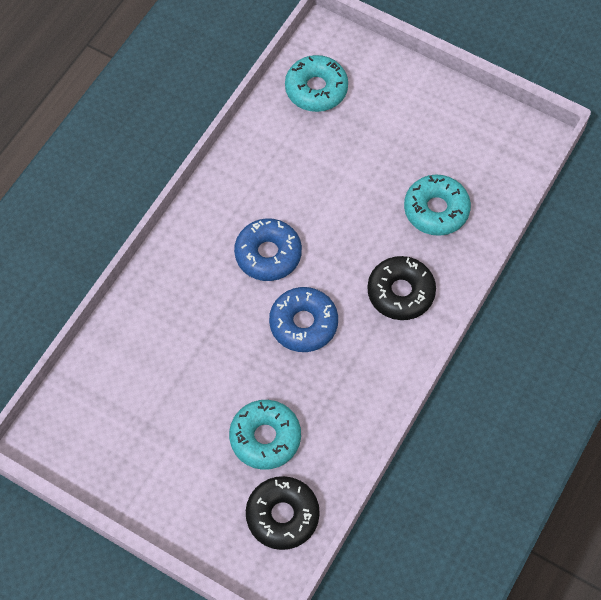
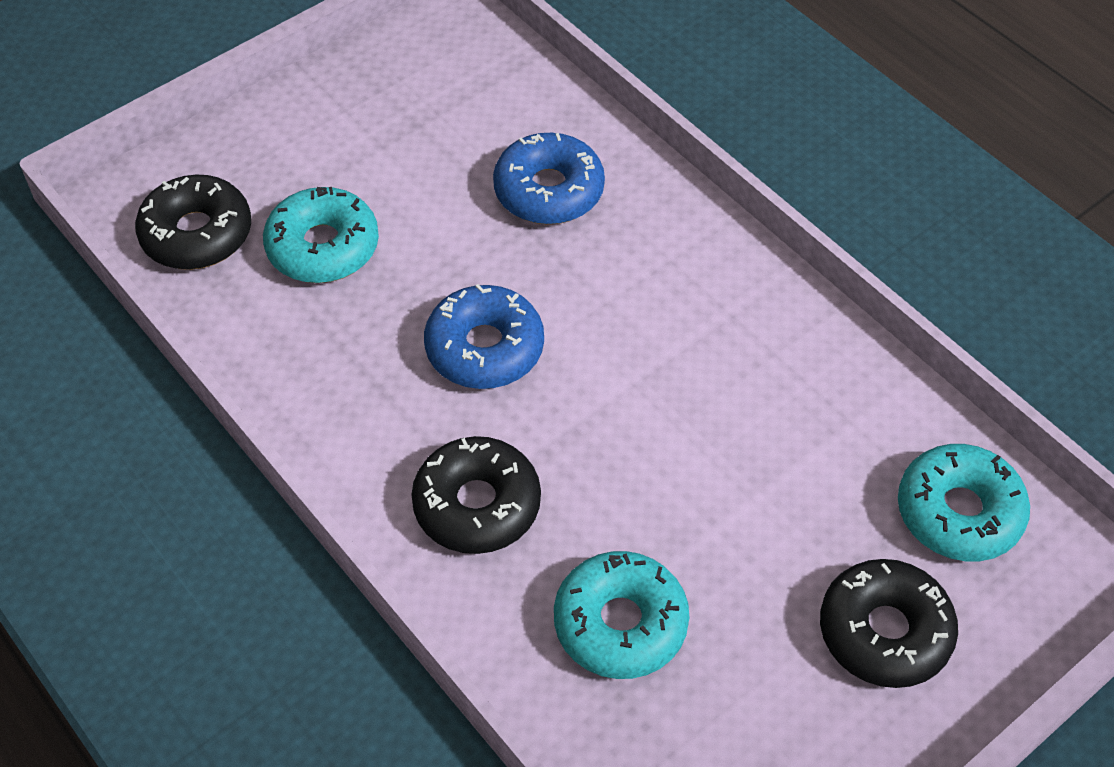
camera: 110 degrees right, 10 degrees down
(268, 254) = (632, 337): blue donut -> blue donut (548, 190)
(392, 106) = (884, 632): none -> black donut

